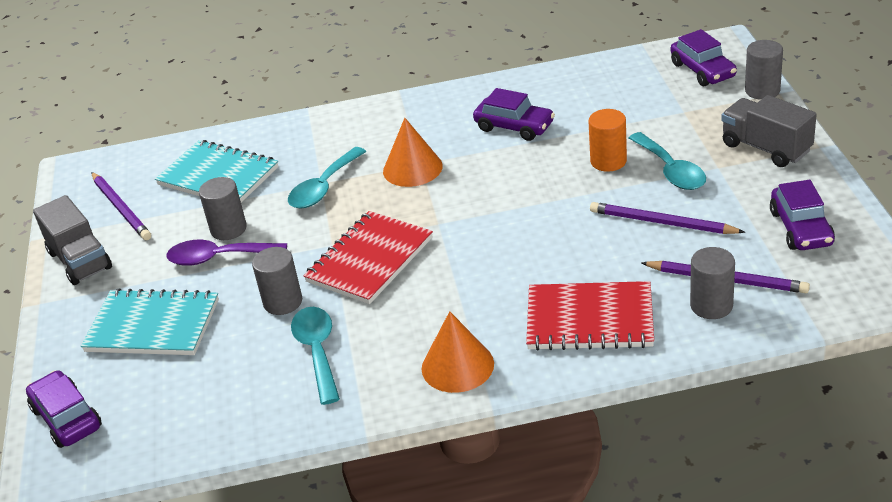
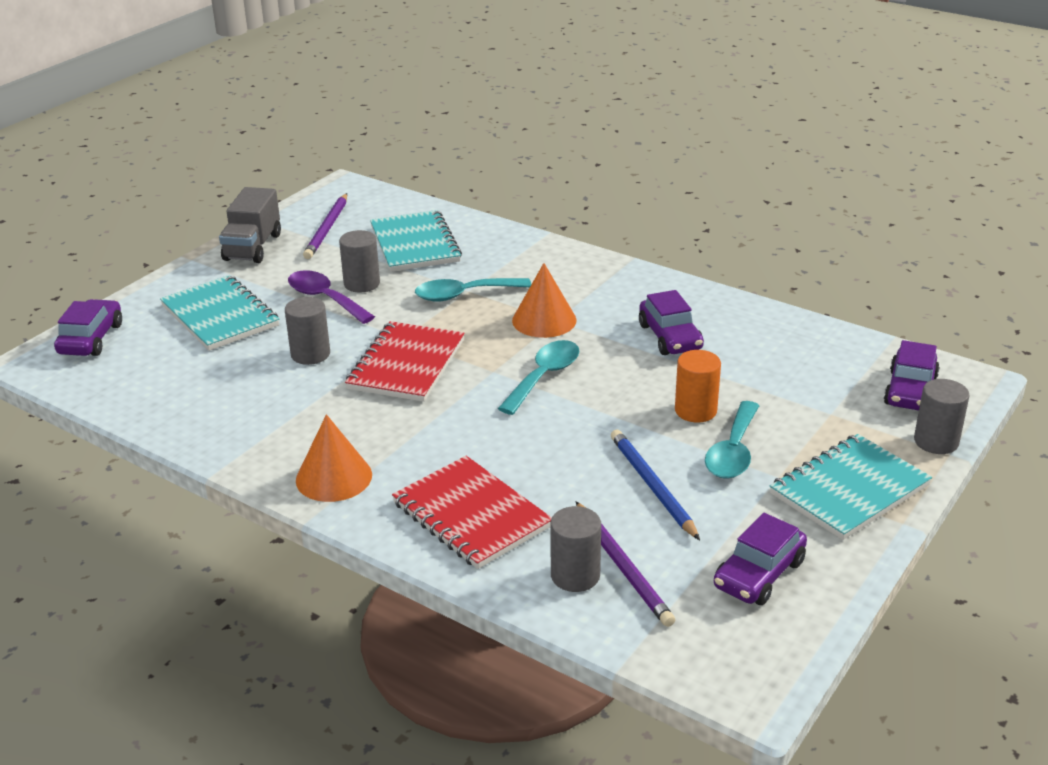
camera: 40 degrees right, 5 degrees down
(317, 351) = (274, 402): turquoise spoon -> turquoise spoon (544, 377)
(370, 260) = (406, 365): red notebook -> red notebook turned 60 degrees counterclockwise
(662, 223) = (652, 486): purple pencil -> blue pencil
(766, 148) = (849, 490): grey truck -> turquoise notebook

